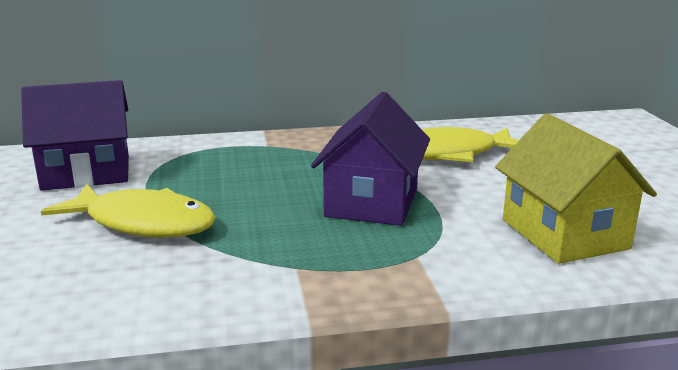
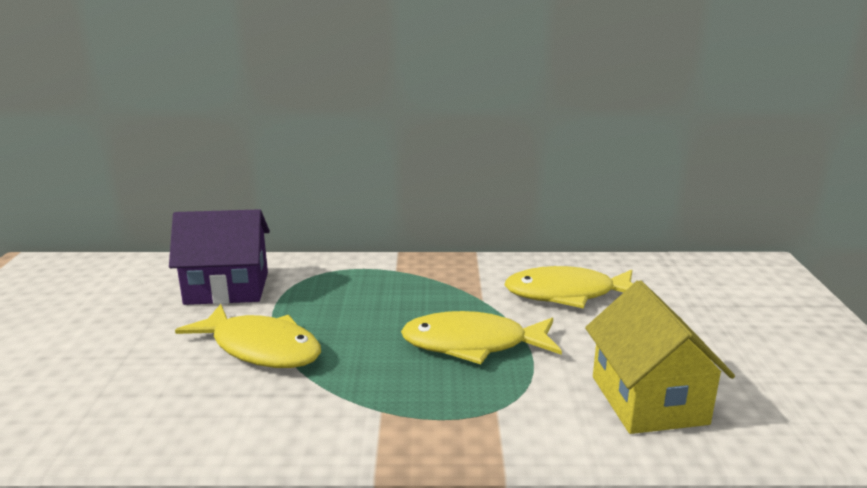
camera: 10 degrees right, 0 degrees up
(372, 202) = (473, 344): purple house -> yellow fish

